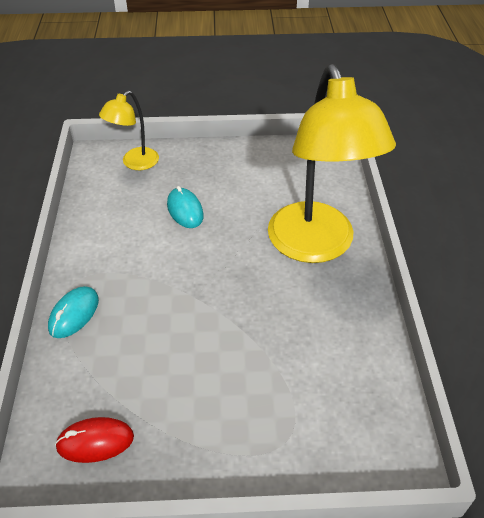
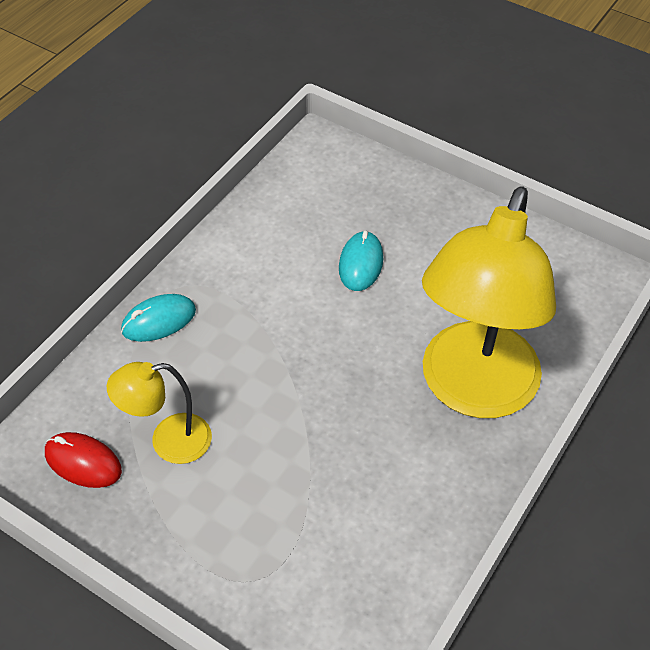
camera: 35 degrees right, 5 degrees up
(135, 163) = (352, 175): yellow lamp -> yellow lamp (168, 441)

